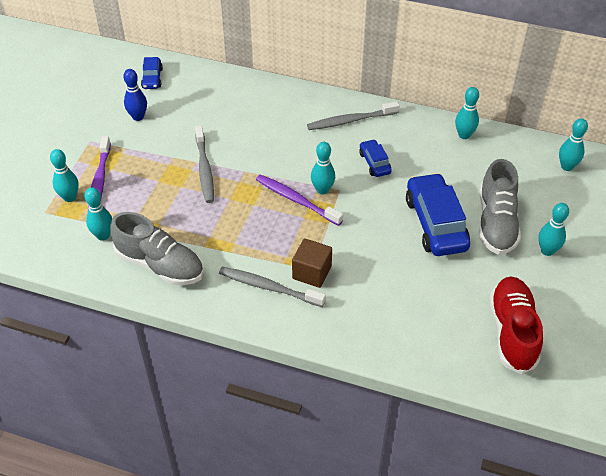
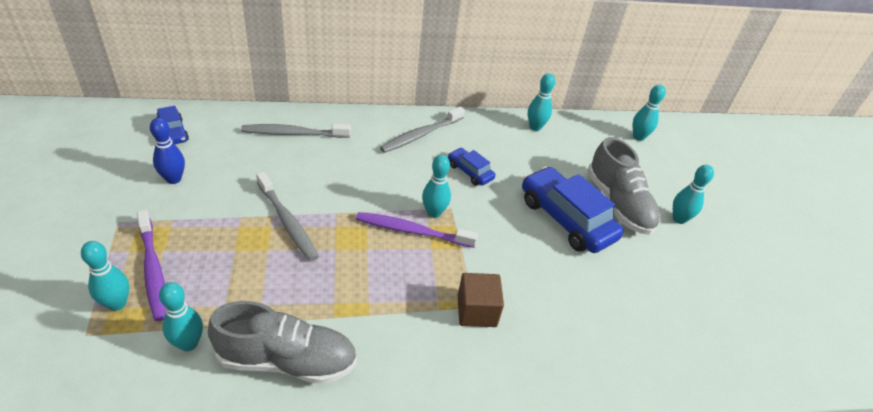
camera: 30 degrees left, 5 degrees down
(269, 287) = (439, 346): grey toothbrush -> grey toothbrush (294, 133)
(512, 332) = (709, 313): red shoe -> none

